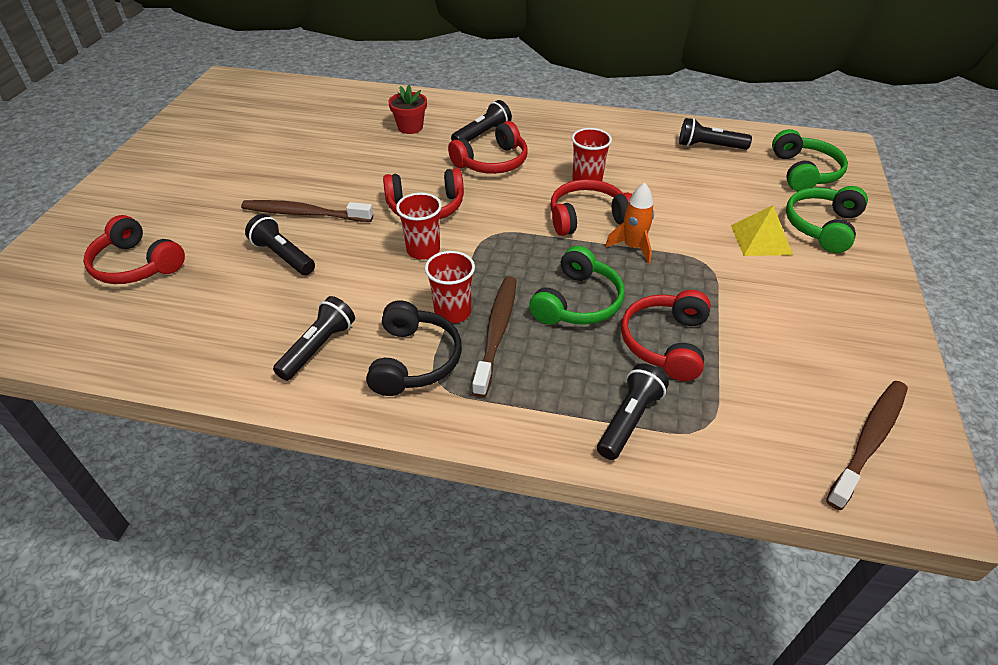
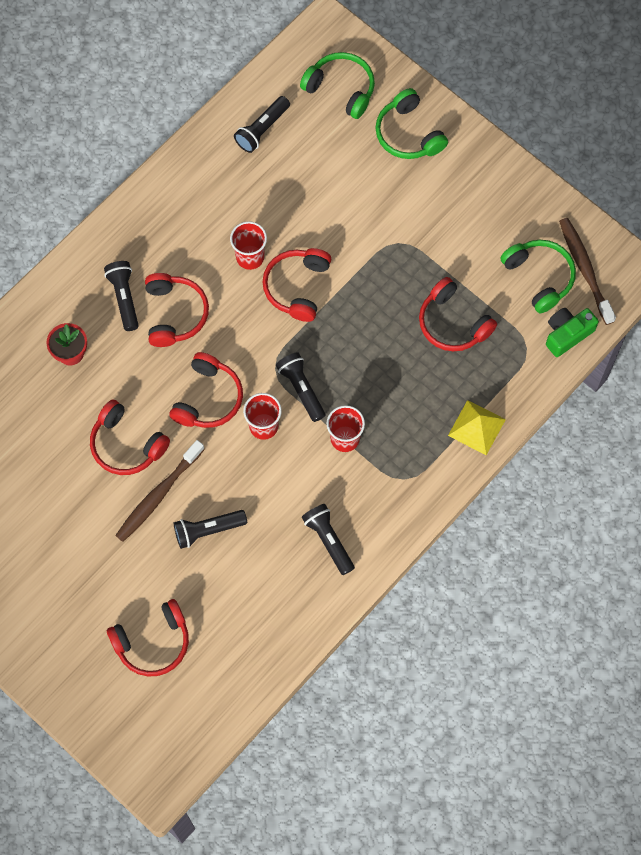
camera: 60 degrees left, 25 degrees up
(345, 180) = (126, 445): none -> red headphones
(414, 360) = (377, 484): black headphones -> none
(496, 332) = (382, 421): brown toothbrush -> none
(577, 302) = (384, 352): green headphones -> green headphones (539, 277)
(629, 420) = (498, 386): black flashlight -> black flashlight (301, 389)
(633, 247) = (350, 278): orange rocket -> none
(761, 239) = (396, 187): yellow pyramid -> yellow pyramid (476, 427)
(766, 463) = (567, 334): none -> green camera

